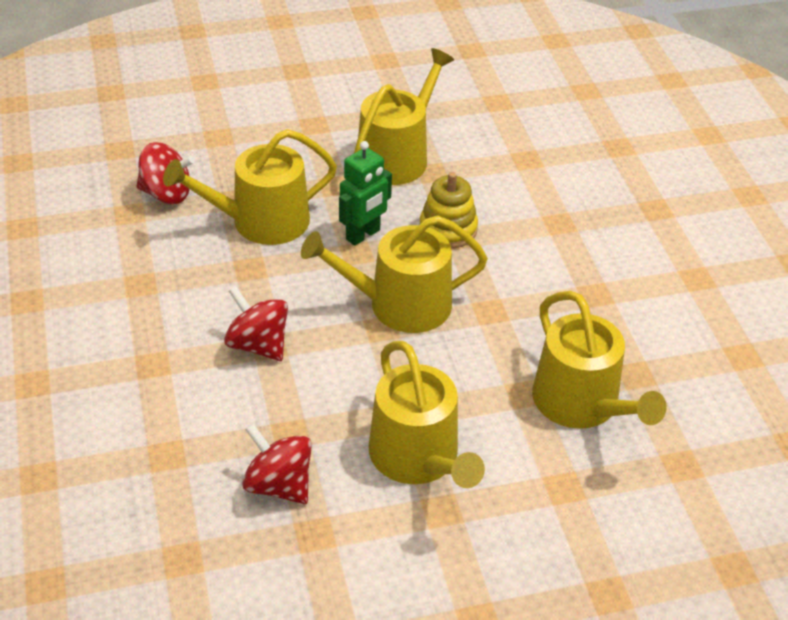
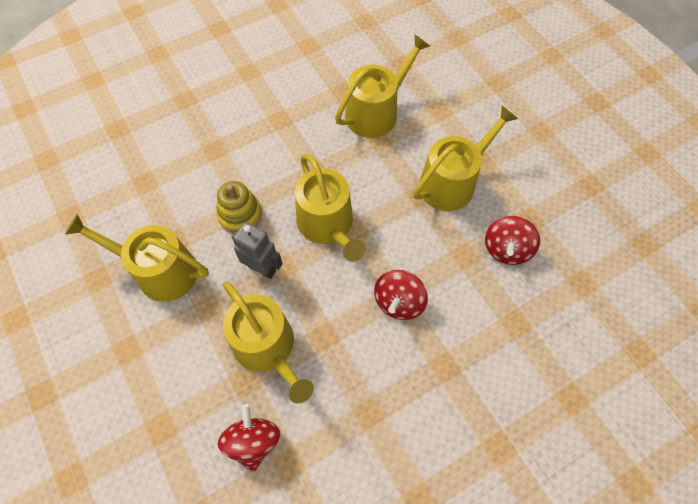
camera: 105 degrees left, 20 degrees up
(363, 235) = (262, 268): green robot -> grey robot

